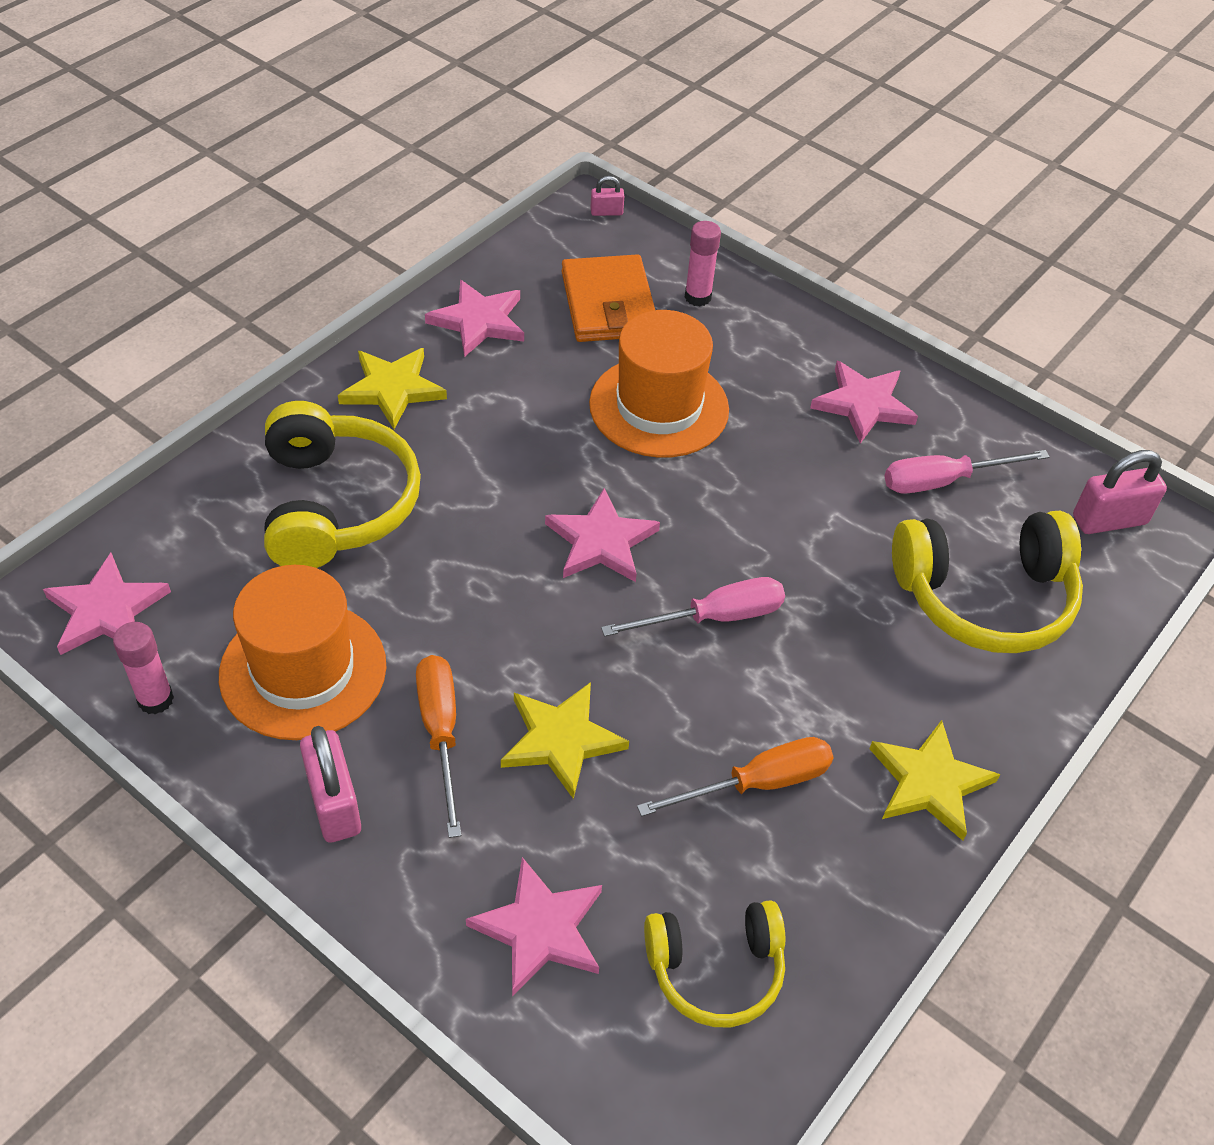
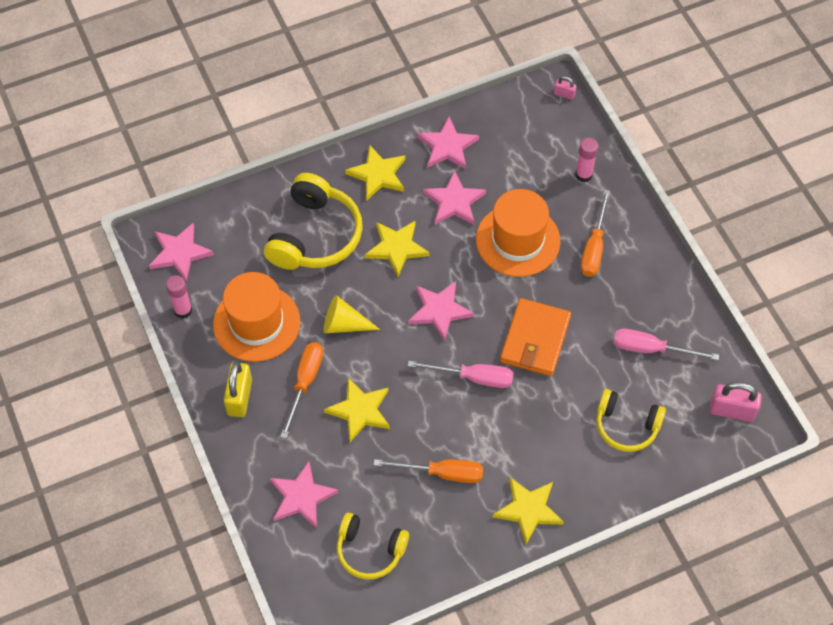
camera: 30 degrees right, 10 degrees up
(334, 803) = (239, 397): pink padlock -> yellow padlock
(458, 617) = (344, 324): none -> yellow cone
(480, 477) = (396, 248): none -> yellow star
(608, 304) = (528, 161): orange wallet -> orange wallet (535, 339)
(773, 380) = (594, 247): none -> orange screwdriver
(863, 404) = (637, 283): pink star -> pink star (454, 202)
(984, 597) = (626, 426): yellow headphones -> yellow headphones, size x0.63

